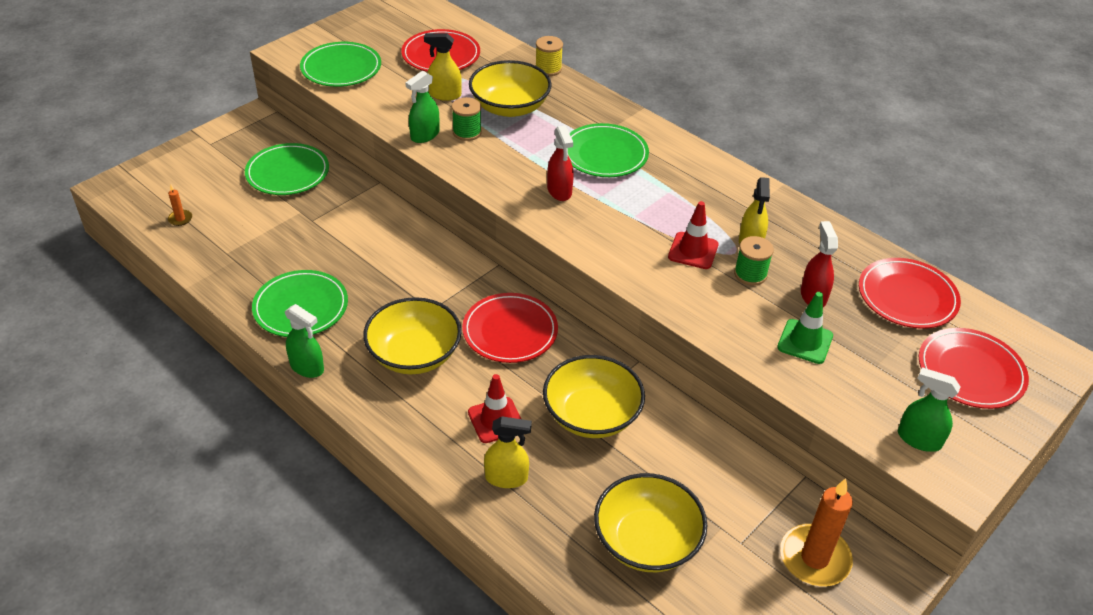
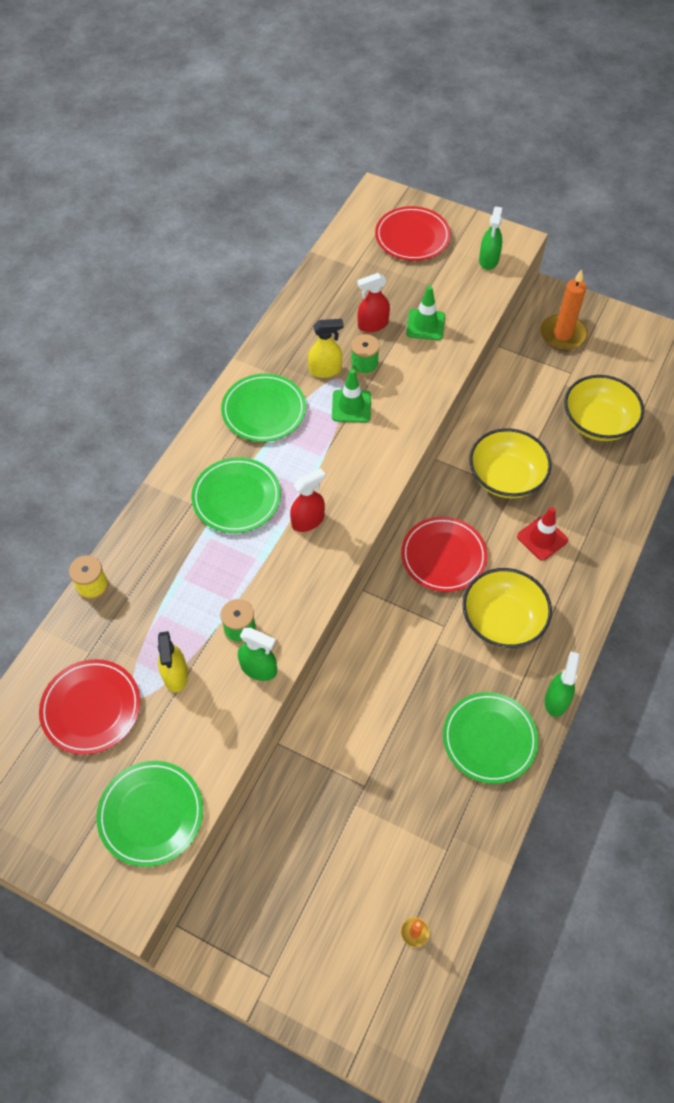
camera: 105 degrees left, 15 degrees up
(287, 173) = (295, 850): green plate -> green plate (264, 410)
(506, 478) = (591, 516): yellow spray bottle -> none
(510, 107) = (180, 602): yellow bowl -> none
(693, 251) = (351, 406): red traffic cone -> green traffic cone
(907, 297) = (349, 272): red plate -> none

